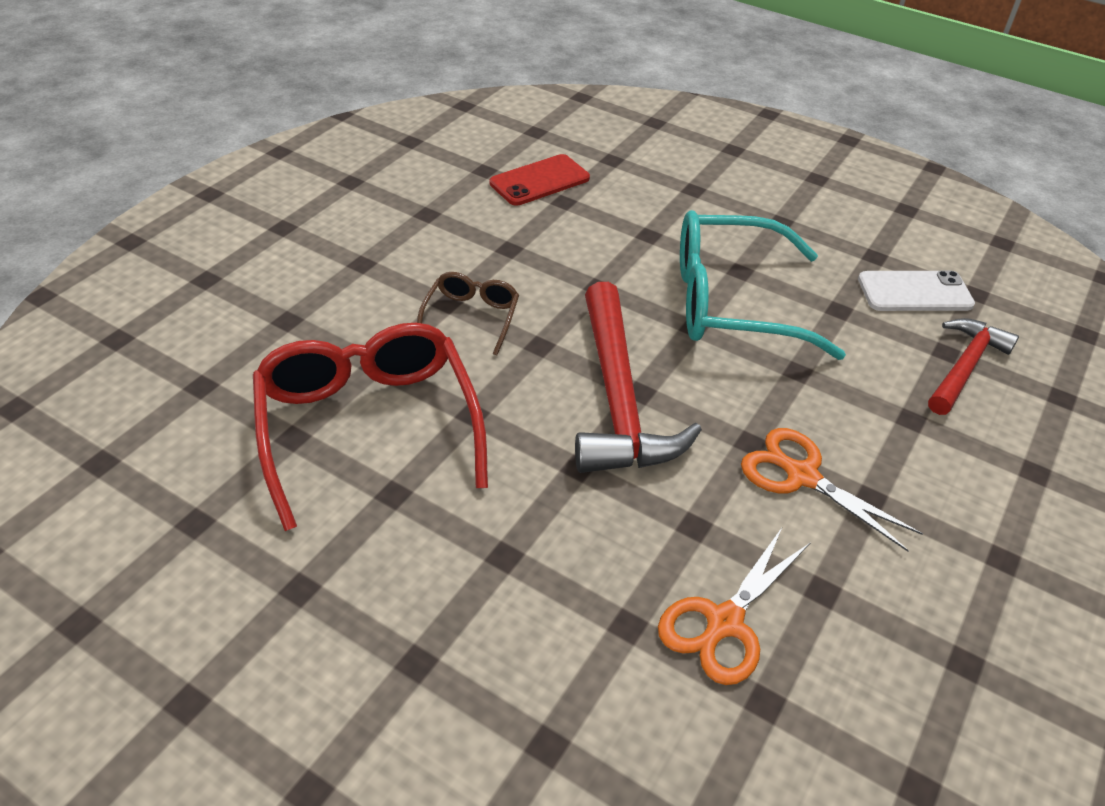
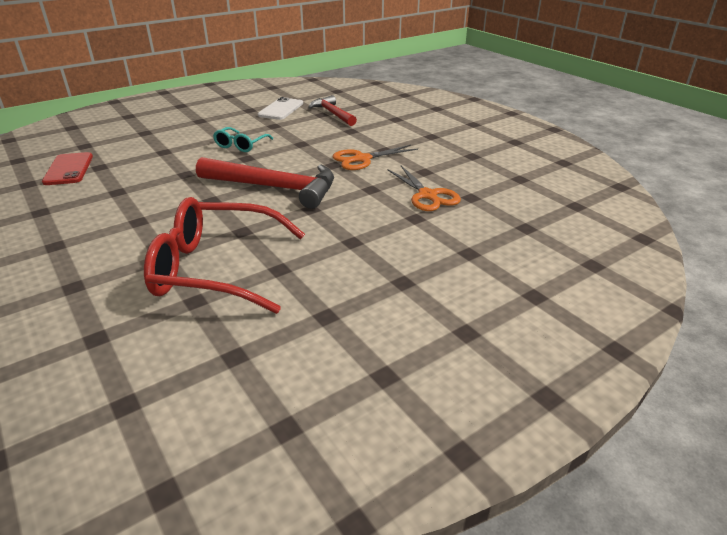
camera: 65 degrees left, 10 degrees down
(471, 317) = (162, 216): brown glasses -> none
(731, 303) = (241, 145): turquoise glasses -> turquoise glasses, size x0.49

